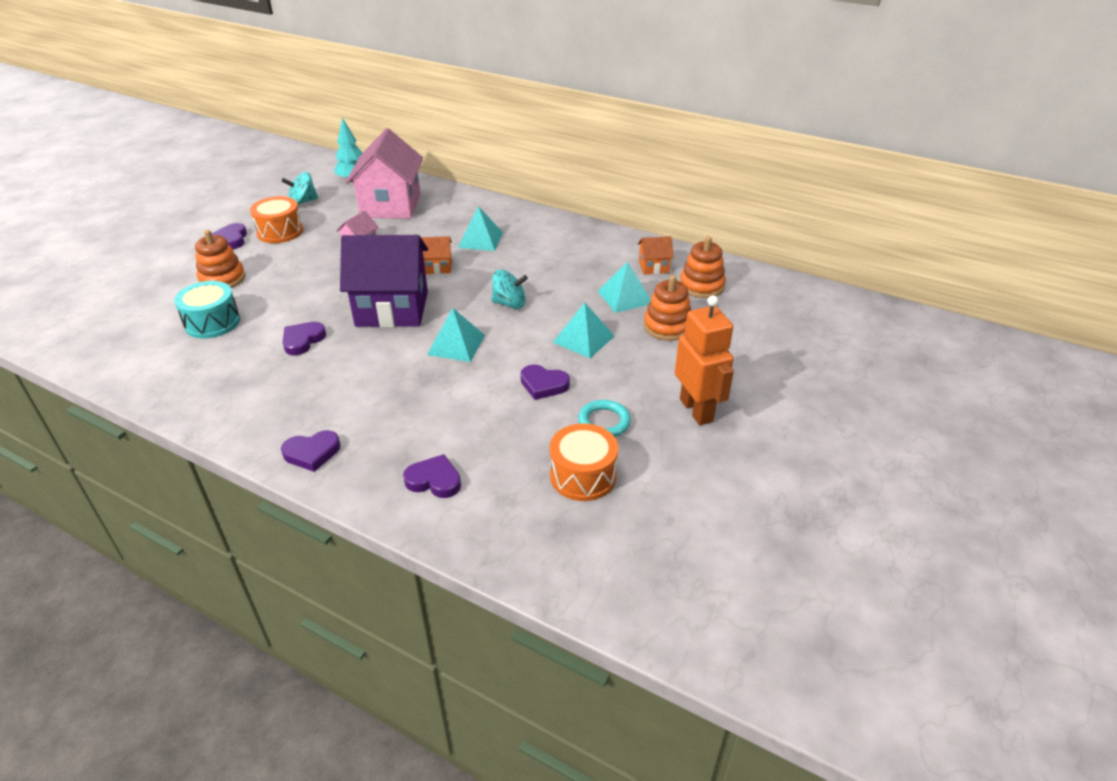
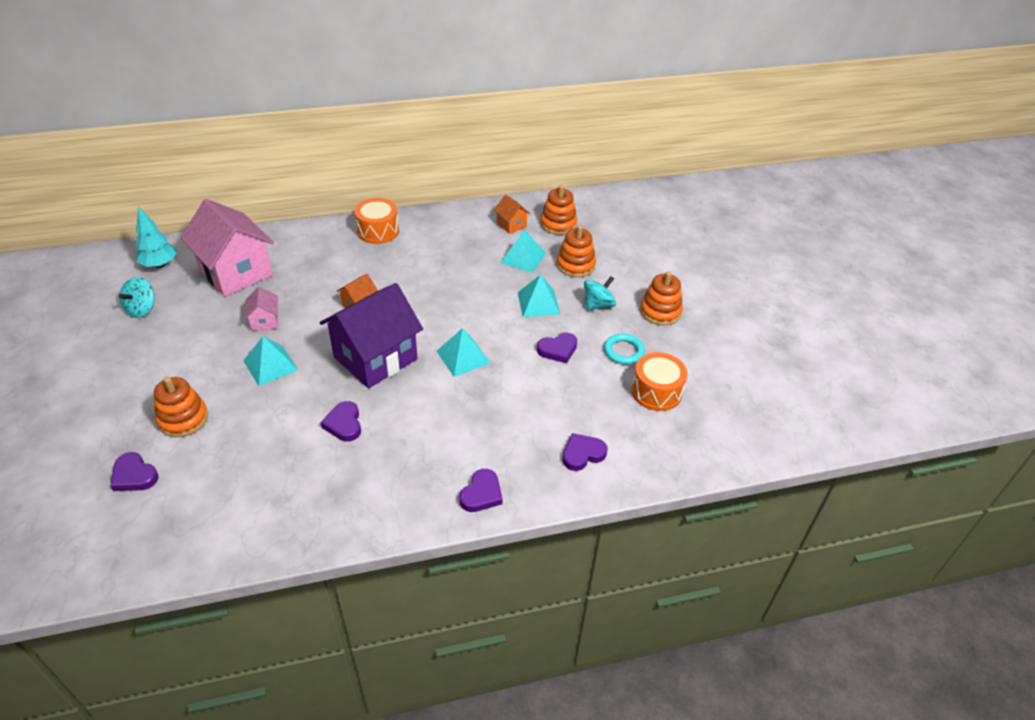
camera: 45 degrees left, 5 degrees up
(212, 322) = (240, 458): turquoise drum -> none
(231, 239) = (128, 380): purple heart -> purple heart (134, 475)
(280, 232) = (166, 348): orange drum -> orange drum (378, 231)
(480, 240) = (359, 265): turquoise pyramid -> turquoise pyramid (270, 365)
(509, 303) = (455, 305): turquoise spinning top -> turquoise spinning top (598, 305)
(653, 267) = (511, 225): orange house -> orange house turned 75 degrees counterclockwise
(696, 410) = (660, 311): orange robot -> orange stacking toy

